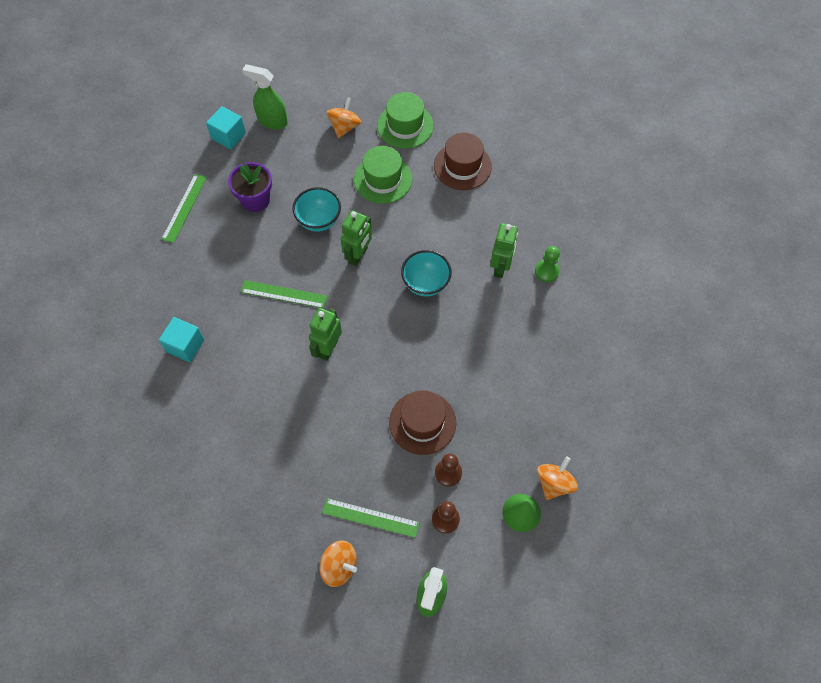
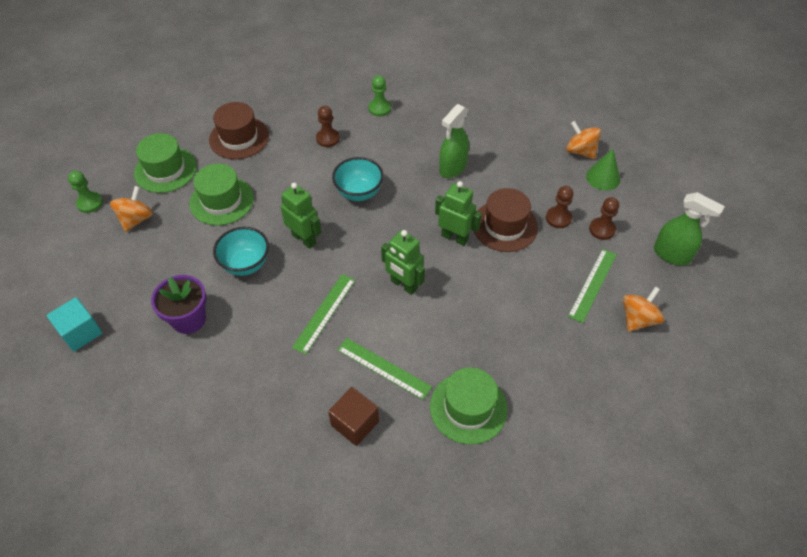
camera: 75 degrees left, 10 degrees down
(184, 208) = (161, 397): green ruler -> green ruler (383, 368)
(185, 345) = (355, 423): turquoise cube -> brown cube
(214, 428) = (468, 408): none -> green hat
(272, 121) = (87, 284): green spray bottle -> green spray bottle (452, 168)
(344, 127) = (136, 219): orange spinning top -> orange spinning top turned 75 degrees clockwise
(352, 89) = (90, 203): none -> green pawn
(487, 238) = (328, 138): none -> brown pawn
(500, 267) = (362, 136): green robot -> green robot (455, 237)

